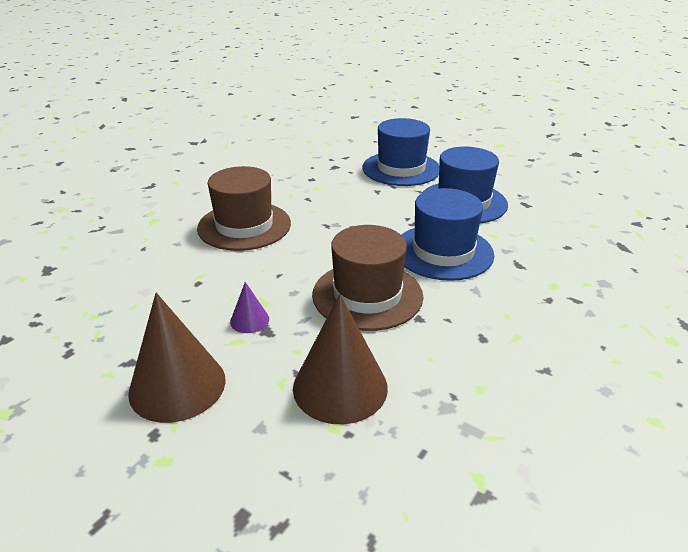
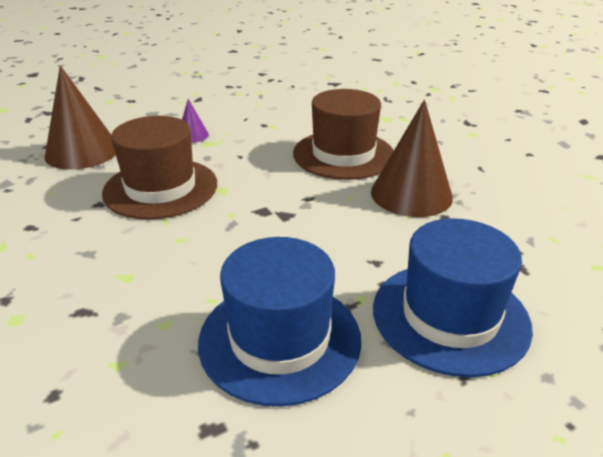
camera: 115 degrees right, 0 degrees up
(177, 385) = (159, 108): brown cone -> brown cone (411, 194)
(443, 252) = (175, 259): blue hat -> none

